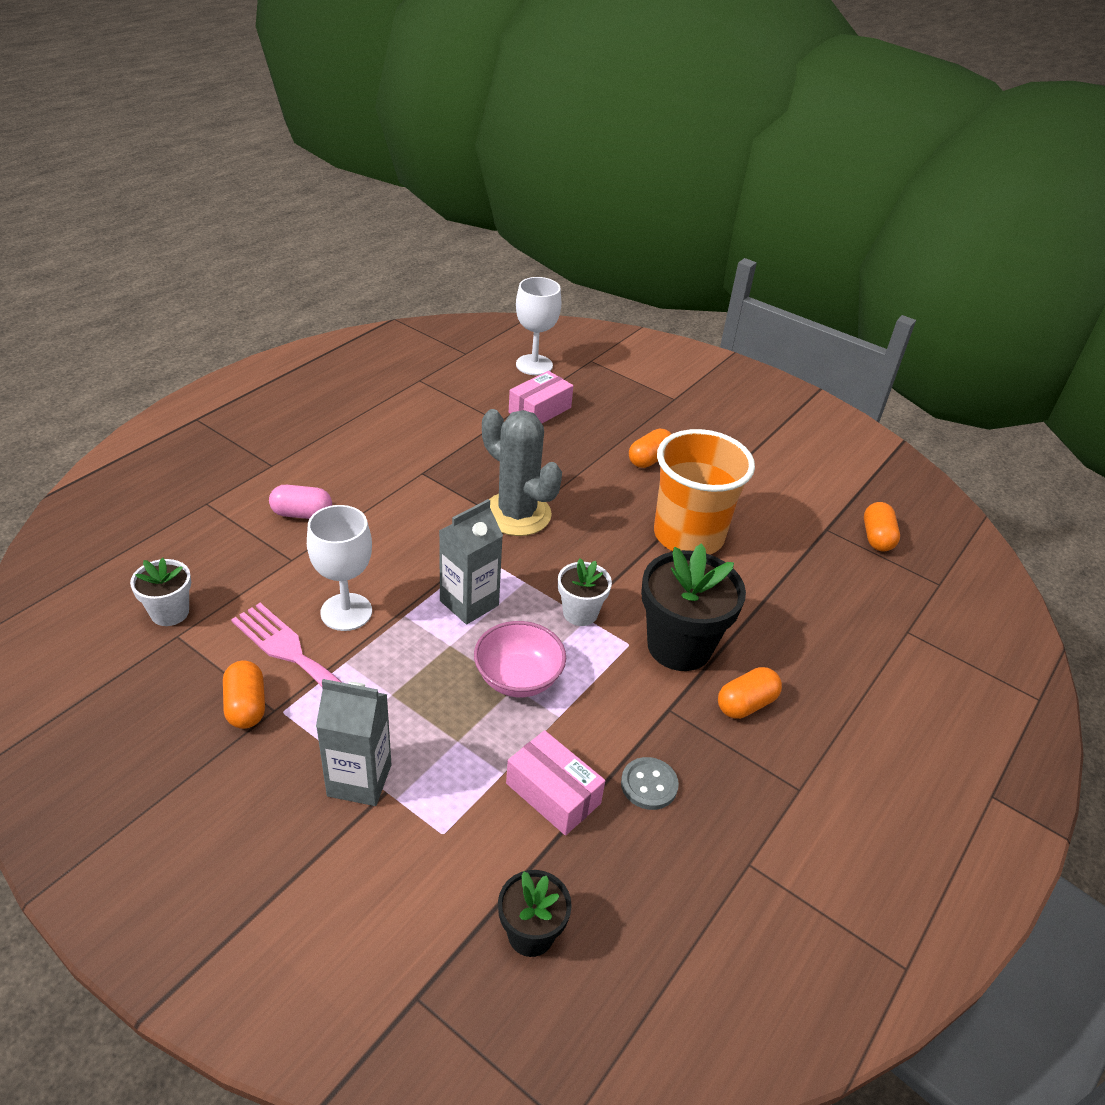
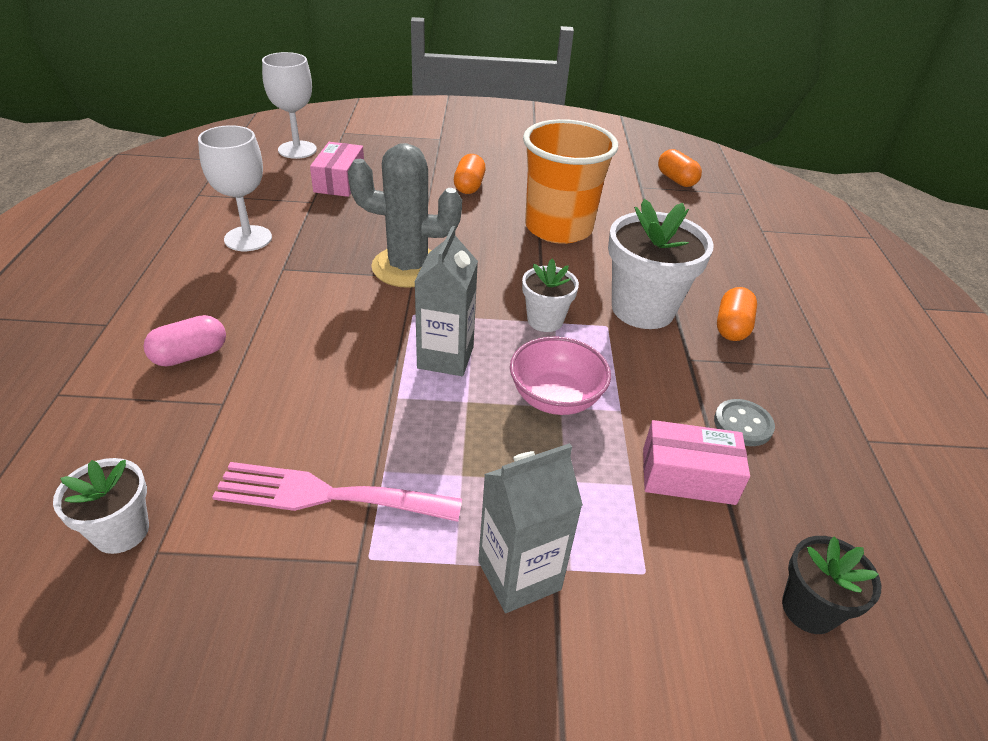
camera: 35 degrees left, 0 degrees up
(246, 706) = (321, 577): orange capsule -> none
(346, 612) = (335, 423): white goblet -> white goblet (248, 238)
(679, 646) = (643, 309): black flower pot -> white flower pot

